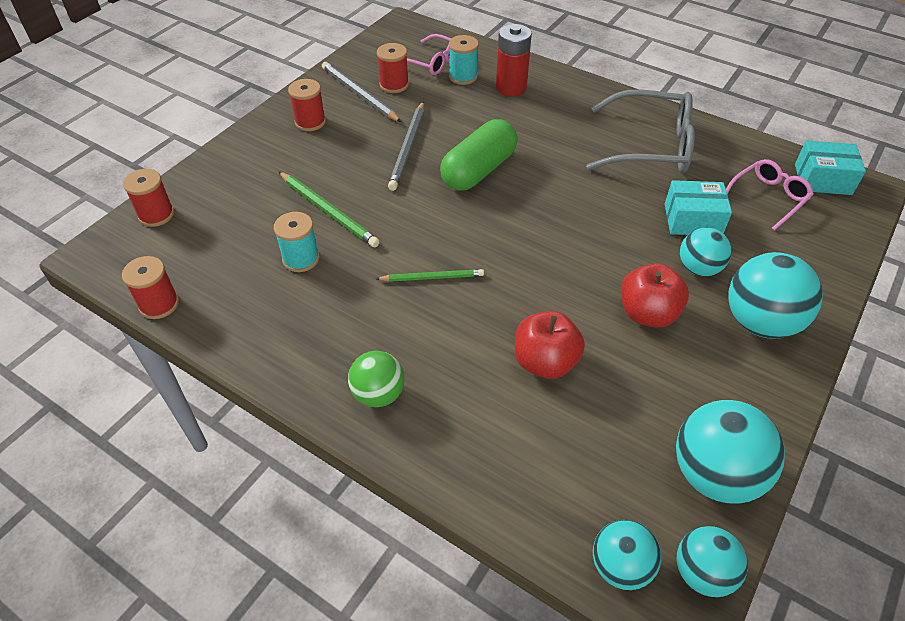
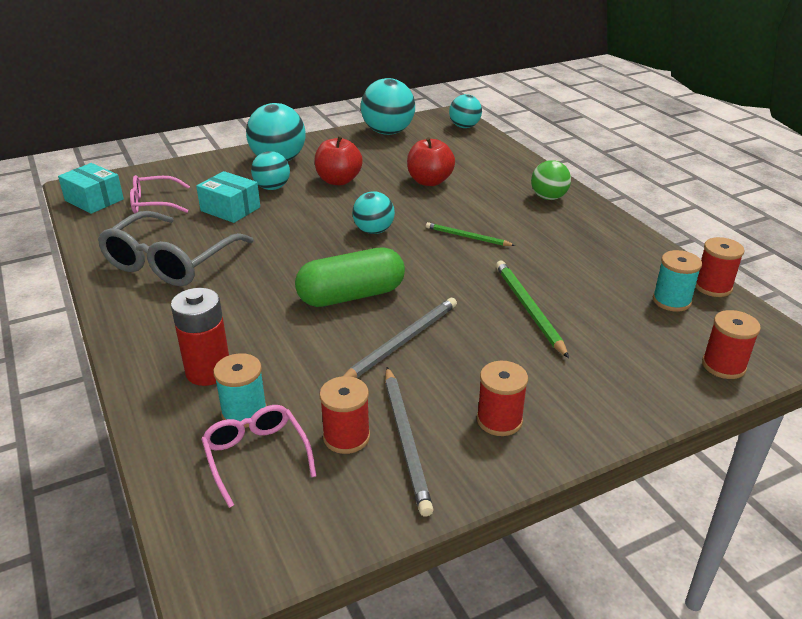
camera: 150 degrees left, 15 degrees down
(301, 259) = (572, 280): turquoise spool -> turquoise spool (671, 301)
(650, 146) = (170, 262): grey glasses -> grey glasses turned 105 degrees counterclockwise
(702, 573) = (430, 118): turquoise ball -> turquoise ball (373, 231)

